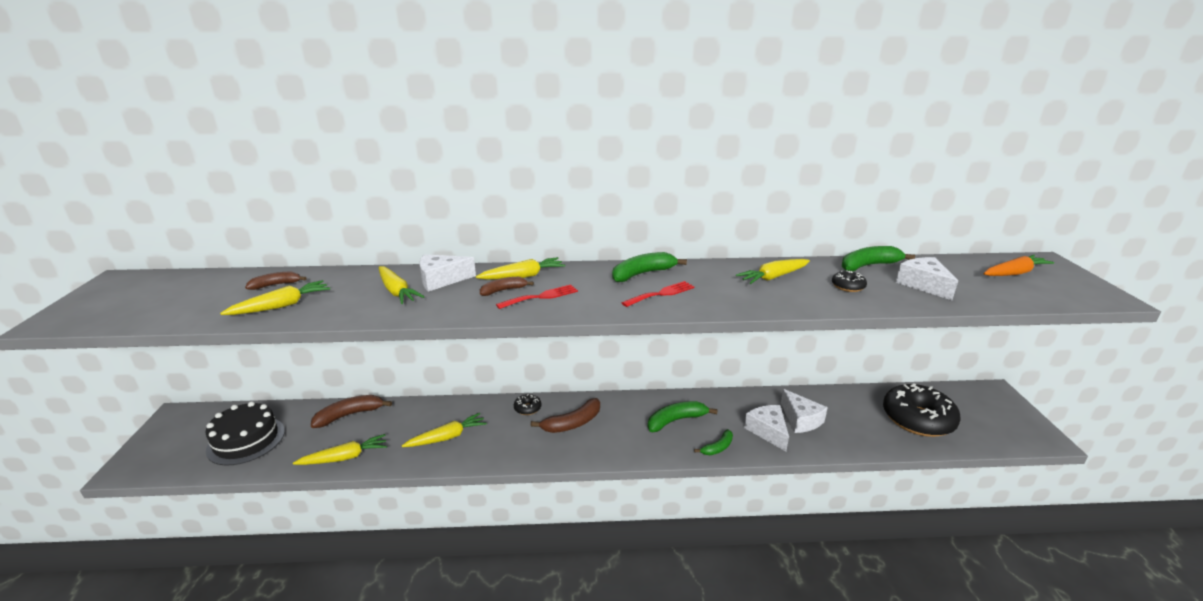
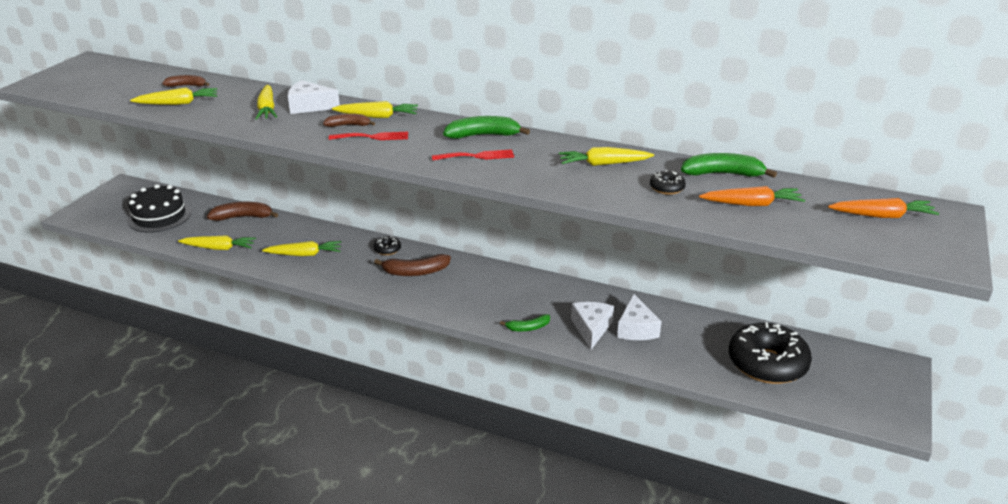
camera: 25 degrees right, 5 degrees up
(676, 420) = (511, 295): green banana -> none
(923, 285) = (751, 204): white cheese -> orange carrot

